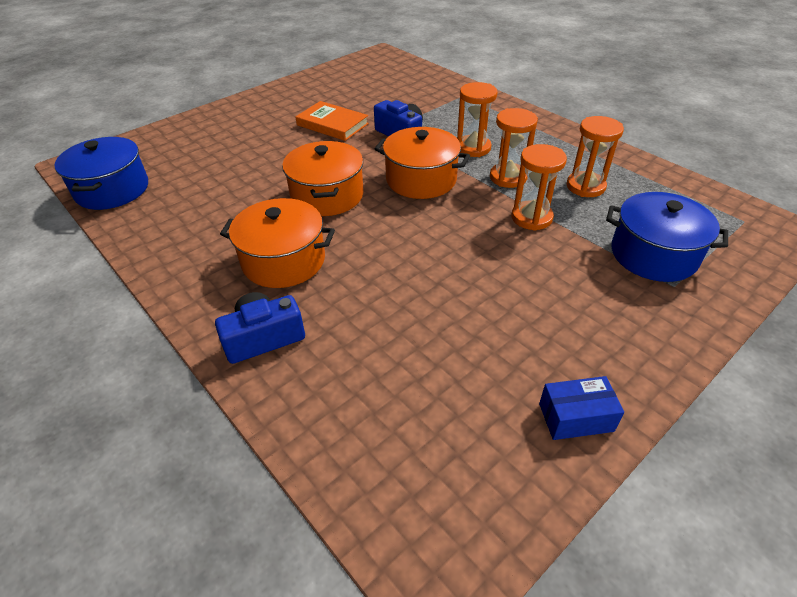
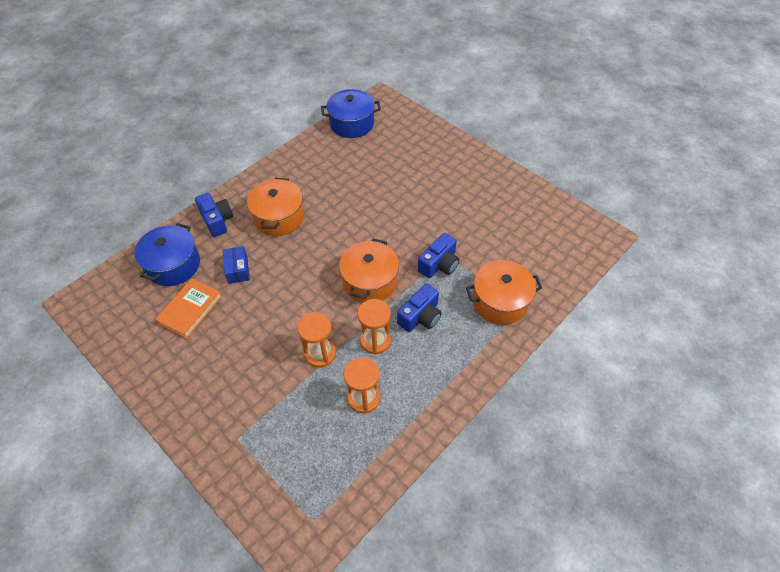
camera: 85 degrees right, 10 degrees up
(327, 195) = (347, 228): orange pot -> orange pot (500, 301)
(332, 124) = (449, 217): orange book -> orange book (190, 309)
(473, 148) = (420, 316): orange hourglass -> blue camera
(576, 417) = (142, 361): blue box -> blue box (238, 270)
(653, 254) = (272, 433): blue pot -> blue pot (173, 265)

